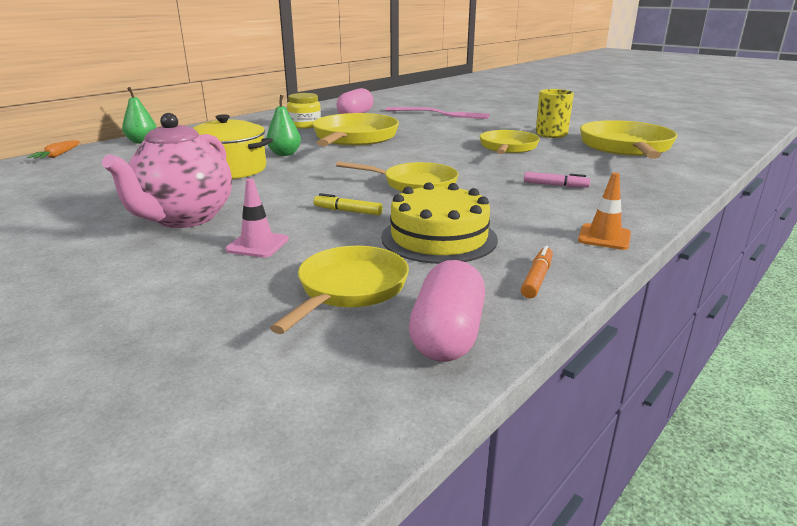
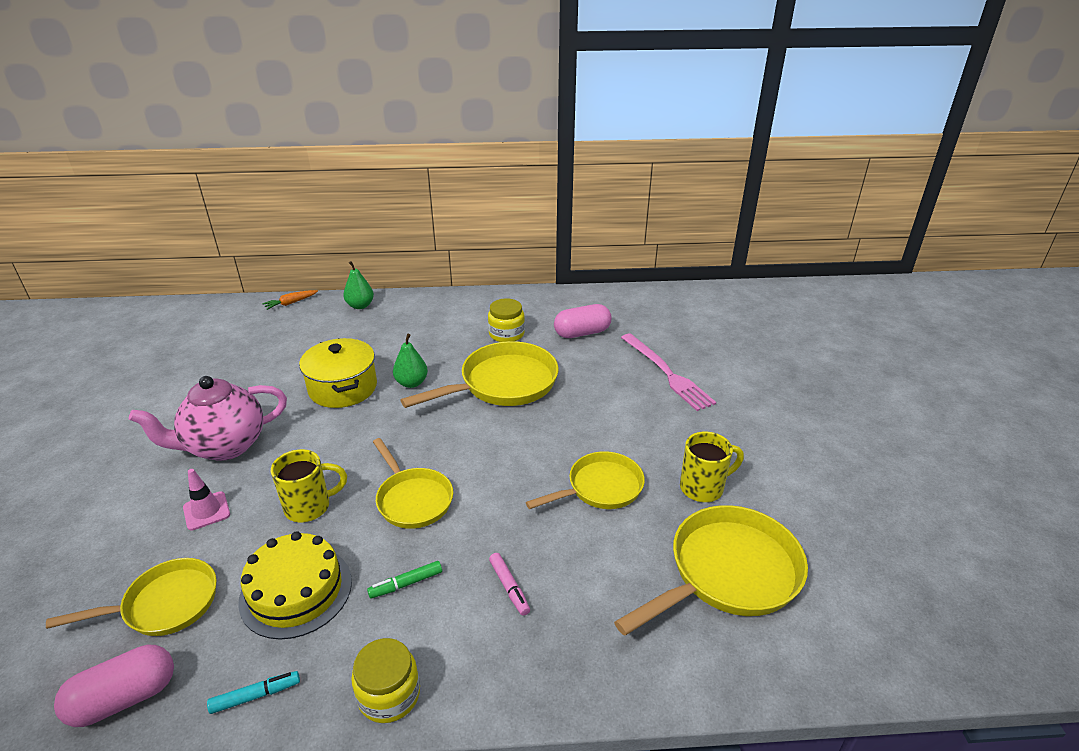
camera: 45 degrees right, 10 degrees up
(348, 211) = (309, 507): yellow marker -> yellow mug
(500, 206) = (406, 584): none -> green marker
(537, 278) = (256, 696): orange marker -> turquoise marker
(604, 237) = (389, 695): orange traffic cone -> yellow jar

